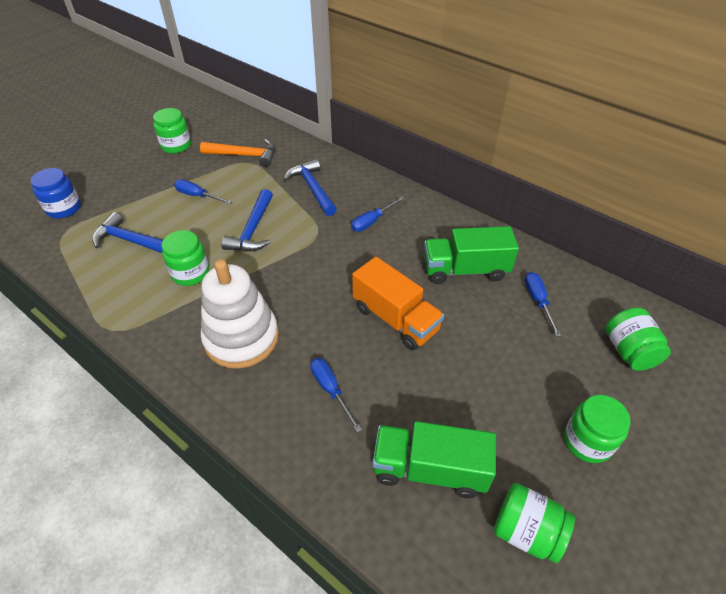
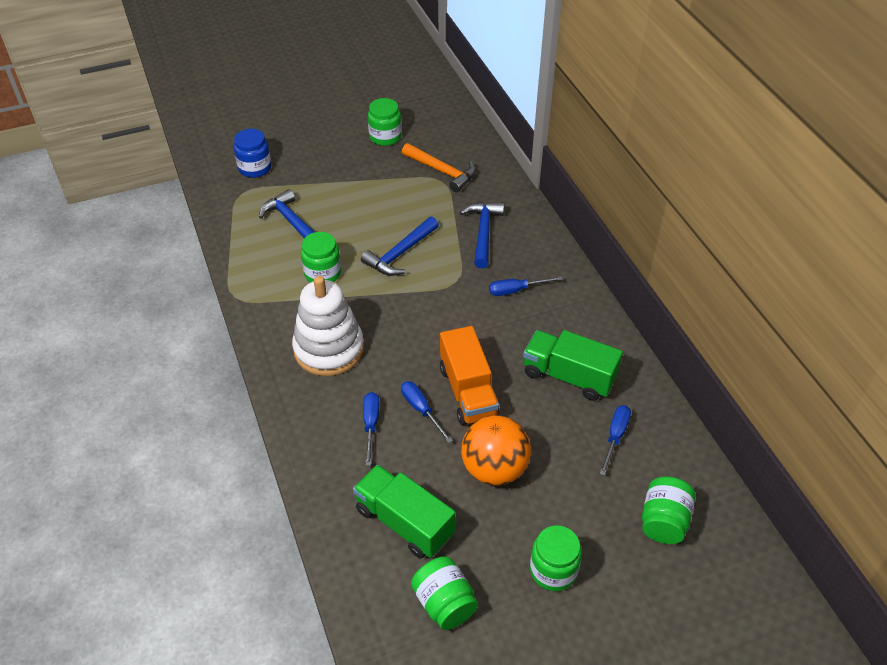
camera: 30 degrees right, 0 degrees up
(197, 196) = (372, 199): blue screwdriver -> blue screwdriver (421, 410)
(468, 375) = (494, 469): none -> orange ball

